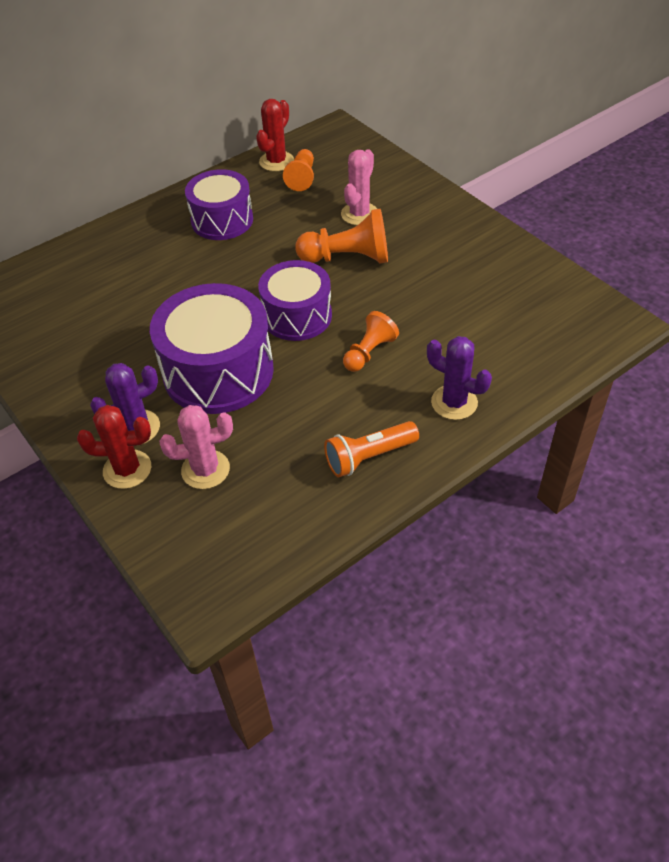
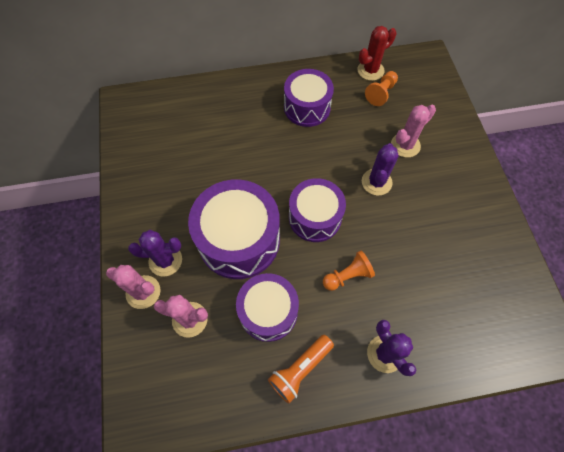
camera: 25 degrees right, 15 degrees up
(127, 469) = (143, 292): red cactus -> pink cactus
(297, 422) = (268, 312): none -> purple drum
(348, 258) = (376, 182): orange pawn -> purple cactus
(369, 457) = (300, 369): orange flashlight -> orange flashlight turned 45 degrees counterclockwise

